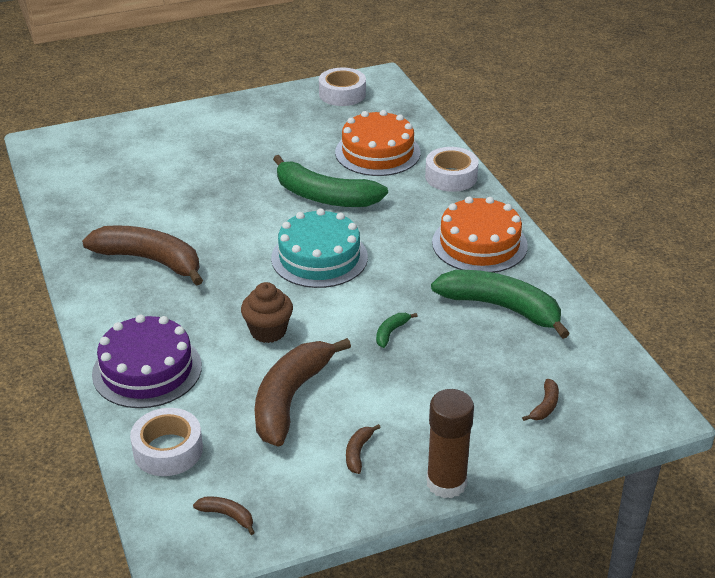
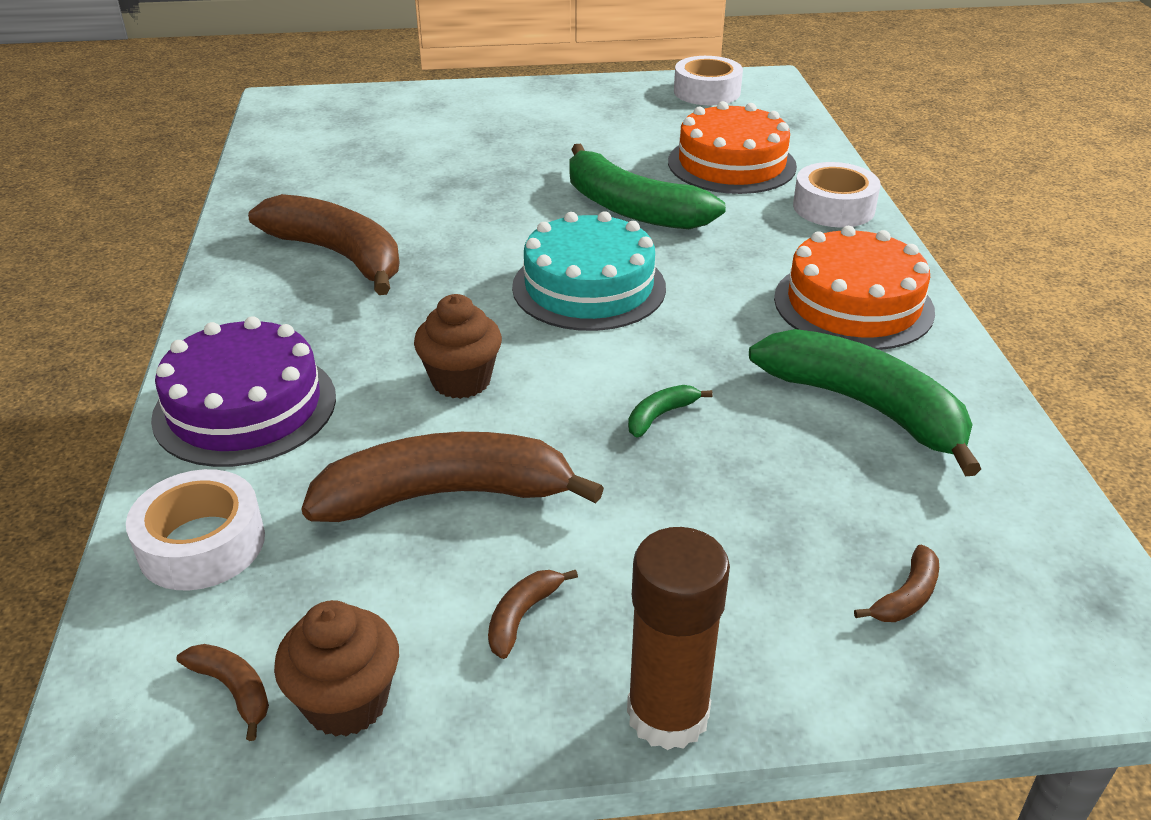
camera: 15 degrees right, 0 degrees up
(288, 509) = (346, 702): none -> brown cupcake
(290, 399) = (446, 495): brown banana -> brown banana turned 45 degrees clockwise

